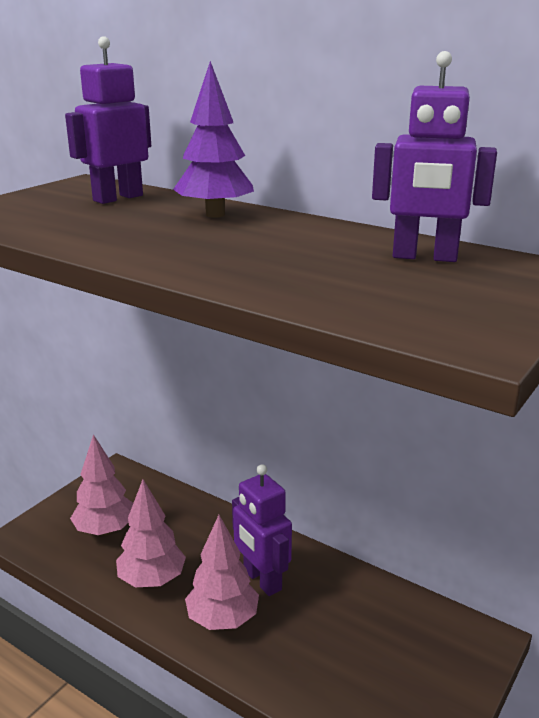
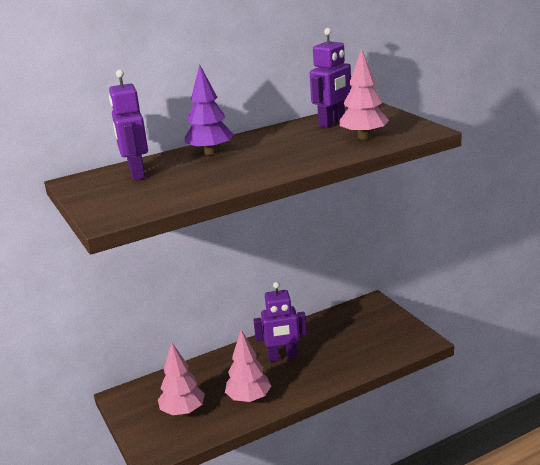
camera: 60 degrees left, 0 degrees up
(223, 619) = (302, 378): pink tree -> pink tree (363, 137)

